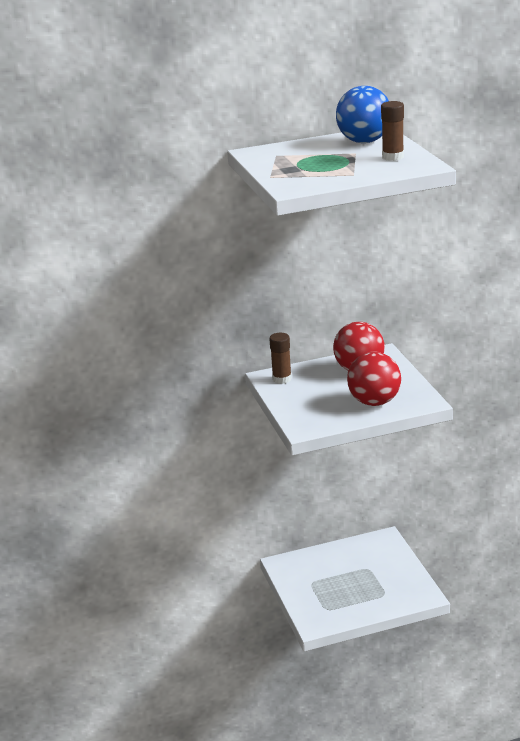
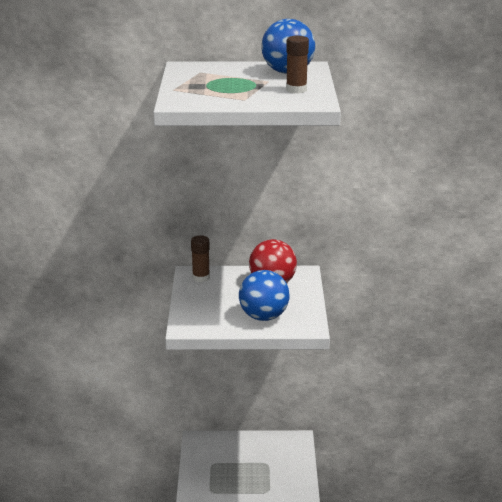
camera: 15 degrees right, 0 degrees up
(374, 402) = (263, 316): red ball -> blue ball

